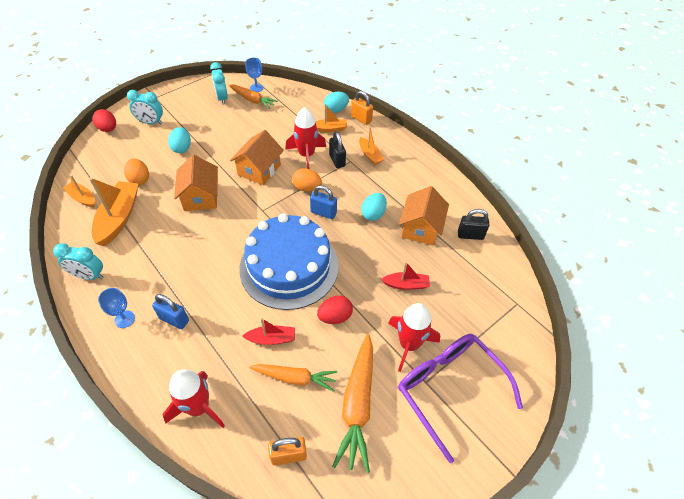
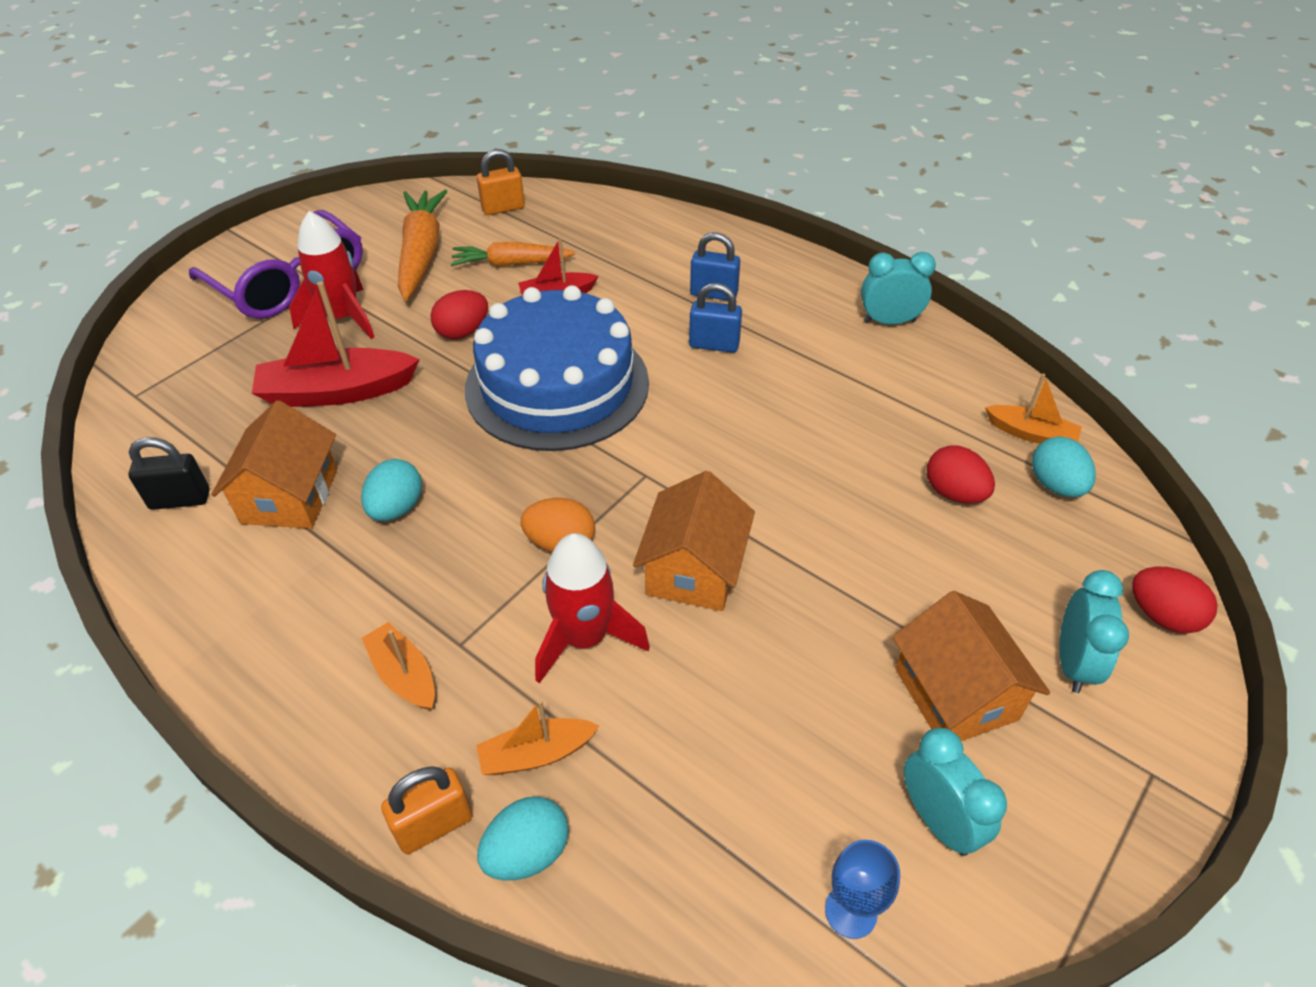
camera: 170 degrees right, 5 degrees down
(119, 218) = (923, 411): orange boat -> none
(124, 319) = (787, 284): blue goblet -> none
(139, 179) = (954, 493): orange egg -> red egg
(151, 122) = (1073, 663): turquoise clock -> turquoise clock turned 105 degrees clockwise
(182, 148) = (923, 595): turquoise egg -> turquoise egg (1055, 485)
(198, 407) = (628, 225): red rocket -> none
(201, 197) = (793, 479): orange house -> orange house (955, 694)
(252, 100) = (833, 836): orange carrot -> none
(323, 213) = (510, 492): blue padlock -> blue padlock (714, 345)
(337, 160) = (497, 638): black padlock -> none
(361, 119) = (434, 825): orange padlock -> orange padlock turned 60 degrees counterclockwise
(406, 284) = (337, 391): red boat -> red boat, size x1.80

